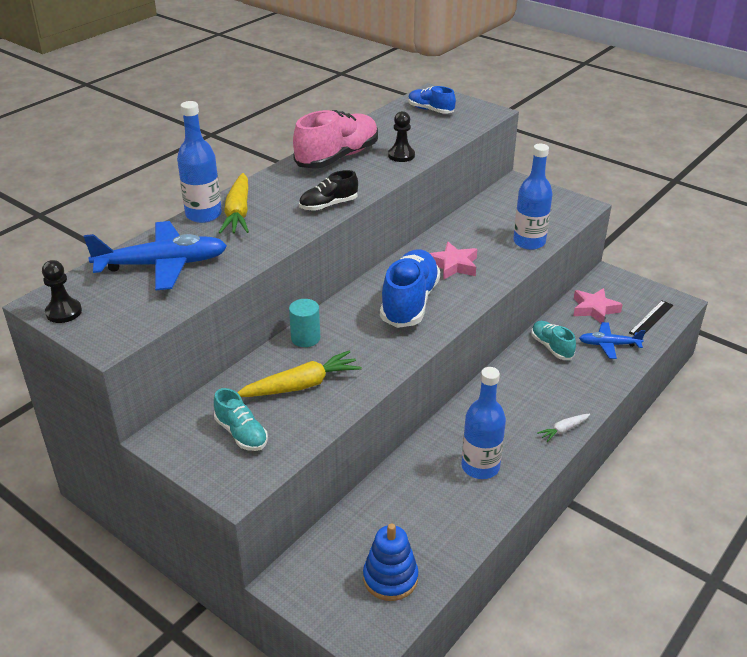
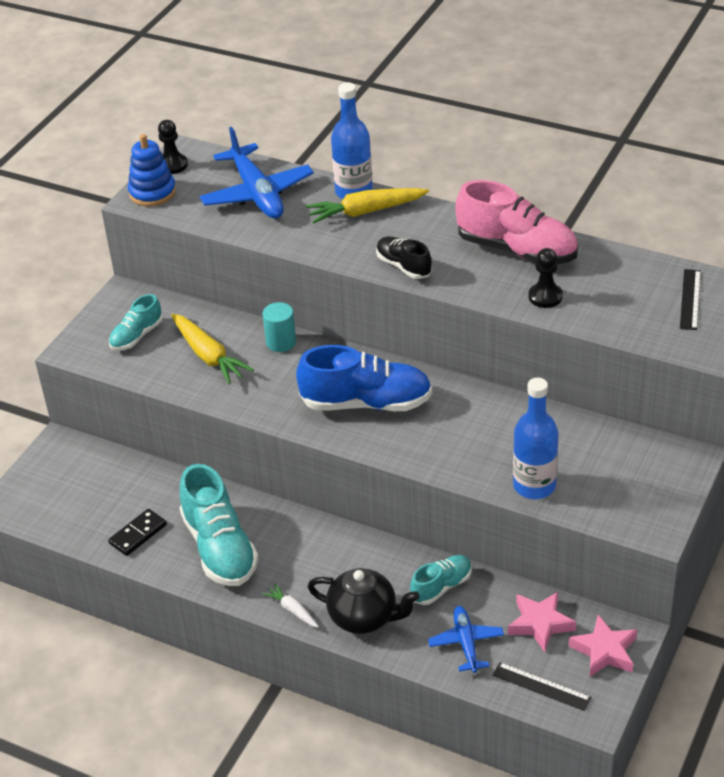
camera: 80 degrees right, 5 degrees up
(390, 578) = (70, 507): blue stacking toy -> blue stacking toy (152, 192)
(430, 110) = (690, 299): blue shoe -> black ruler
(446, 524) = (138, 534): none -> black domino
(453, 265) = (454, 426): pink star -> pink star (604, 651)
(480, 467) = (220, 548): blue bottle -> turquoise shoe
(577, 391) = (364, 617): none -> black teapot

